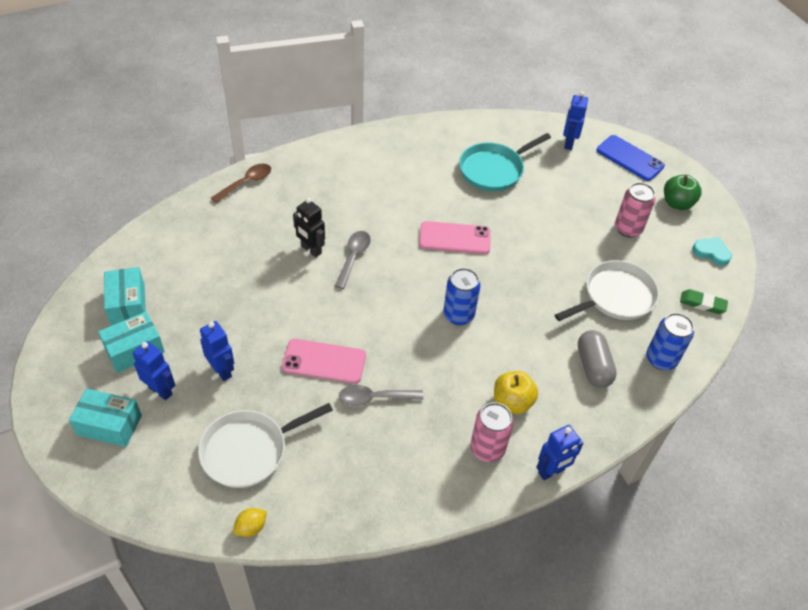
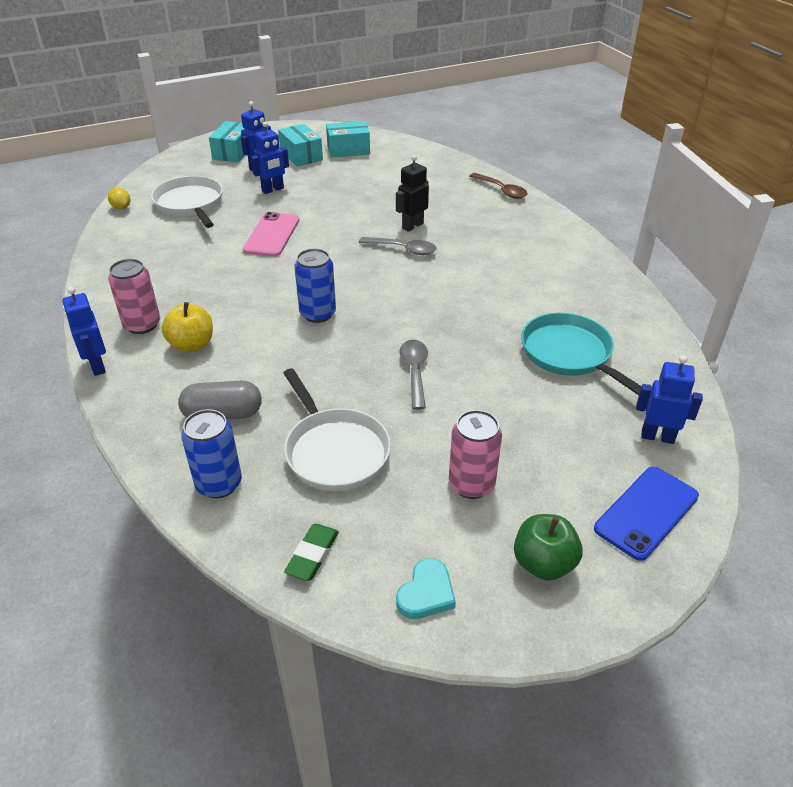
camera: 95 degrees right, 10 degrees down
(374, 398) = (223, 261): grey spoon -> grey spoon (414, 372)
(454, 238) = (436, 316): pink phone -> none

